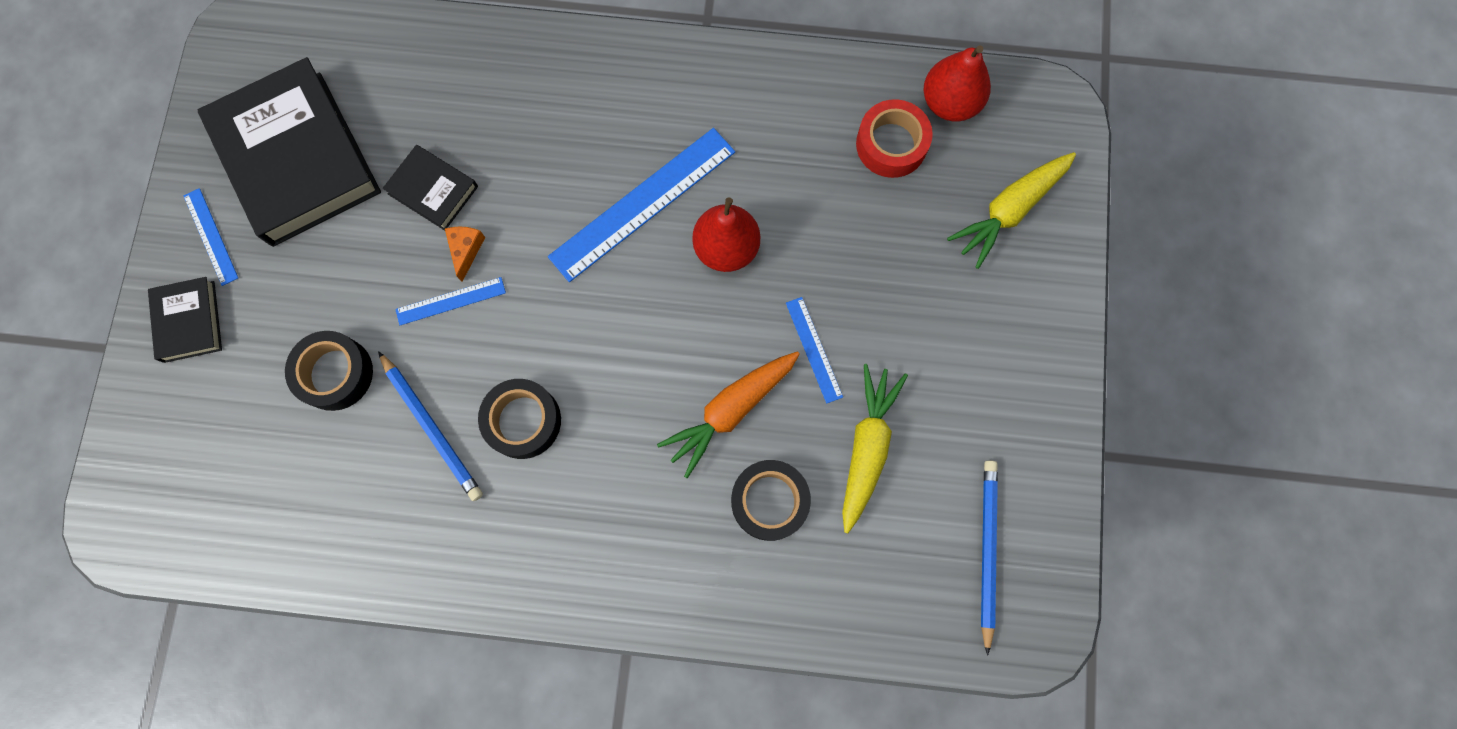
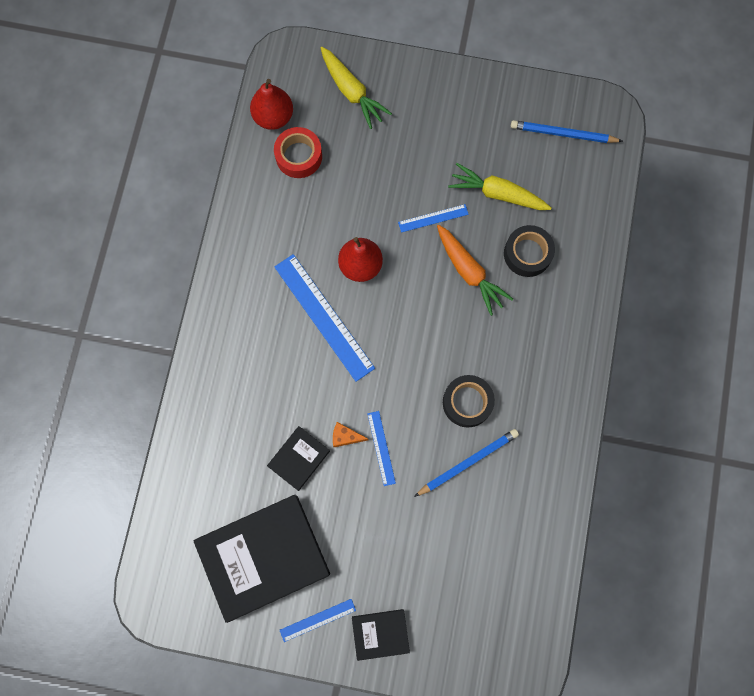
camera: 85 degrees left, 0 degrees up
(335, 373) = (426, 528): black tape -> none

